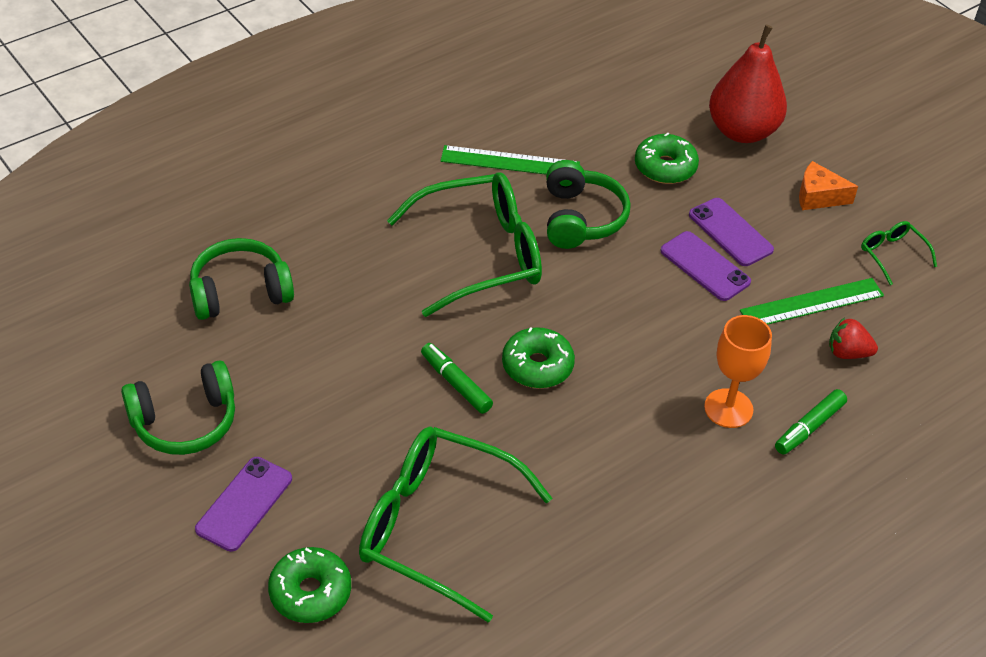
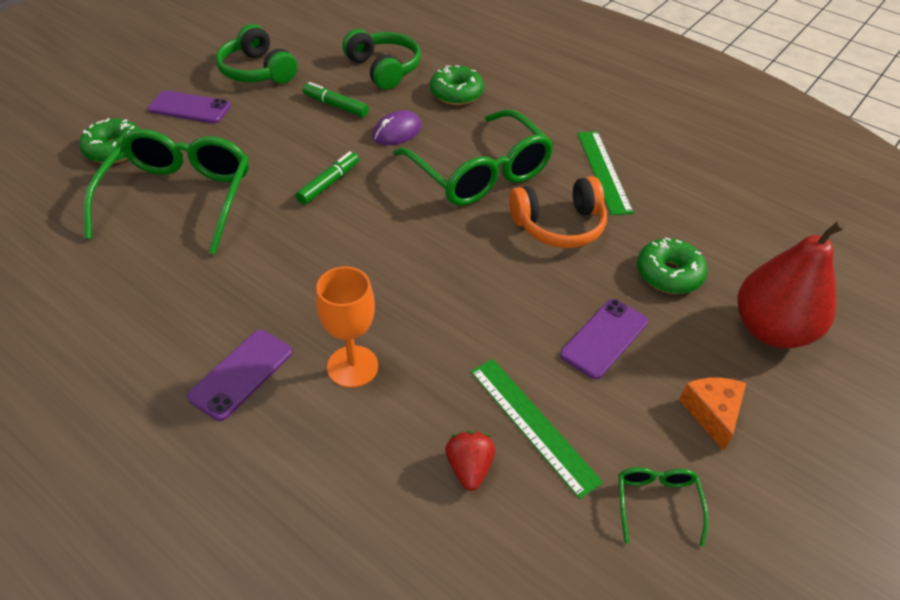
camera: 75 degrees right, 0 degrees up
(380, 306) = (397, 132): none -> purple mouse
(537, 366) = (363, 226): green donut -> green donut (456, 93)
(580, 218) = (559, 225): green headphones -> orange headphones
(705, 266) = (542, 323): purple phone -> purple phone (241, 374)
(809, 427) = (345, 440): green marker -> green marker (335, 106)
(892, 255) = (657, 504): green glasses -> green glasses turned 45 degrees counterclockwise

